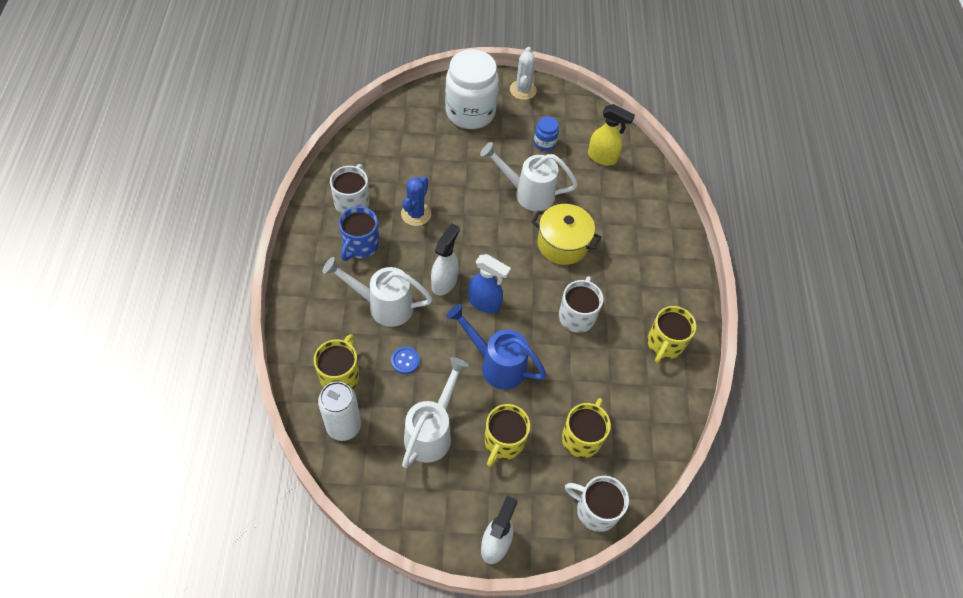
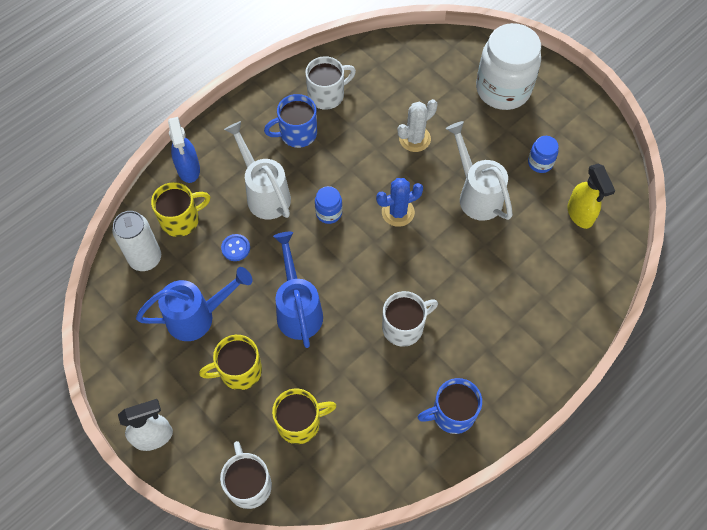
camera: 50 degrees right, 5 degrees up
(416, 214) = (365, 141): blue cactus -> blue cactus (398, 212)
(432, 431) = (198, 316): white watering can -> blue watering can
(444, 282) = (329, 213): white spray bottle -> blue jar
(485, 303) = (341, 254): blue spray bottle -> blue spray bottle (188, 169)
(523, 90) = (573, 102): white cactus -> white cactus (414, 139)
(562, 244) = (458, 259): yellow pot -> none
(664, 344) = (452, 413): yellow mug -> blue mug

